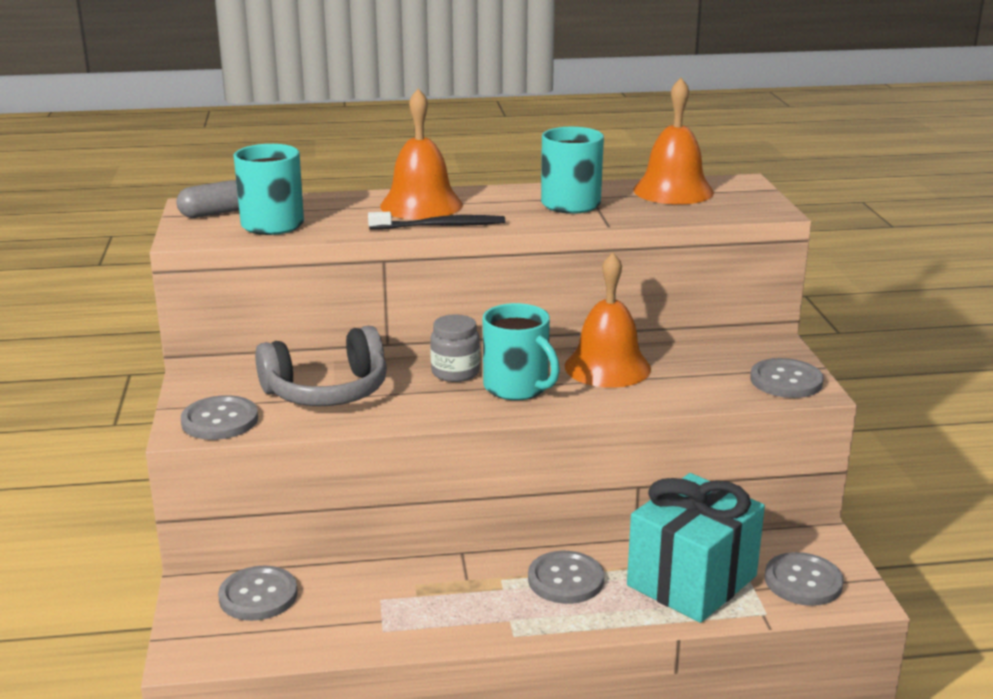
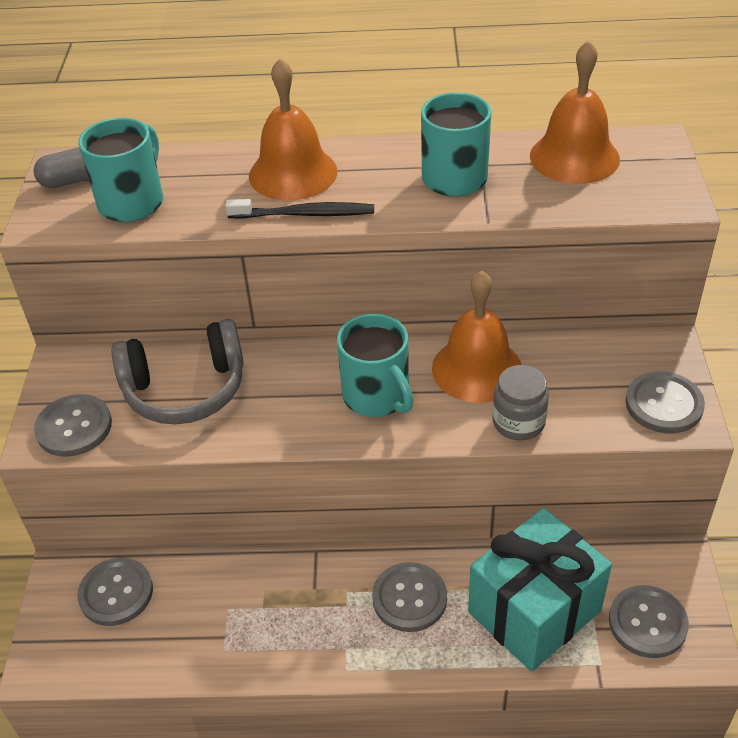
camera: 10 degrees right, 20 degrees up
(455, 372) = (318, 367): grey jar -> grey jar (518, 422)

